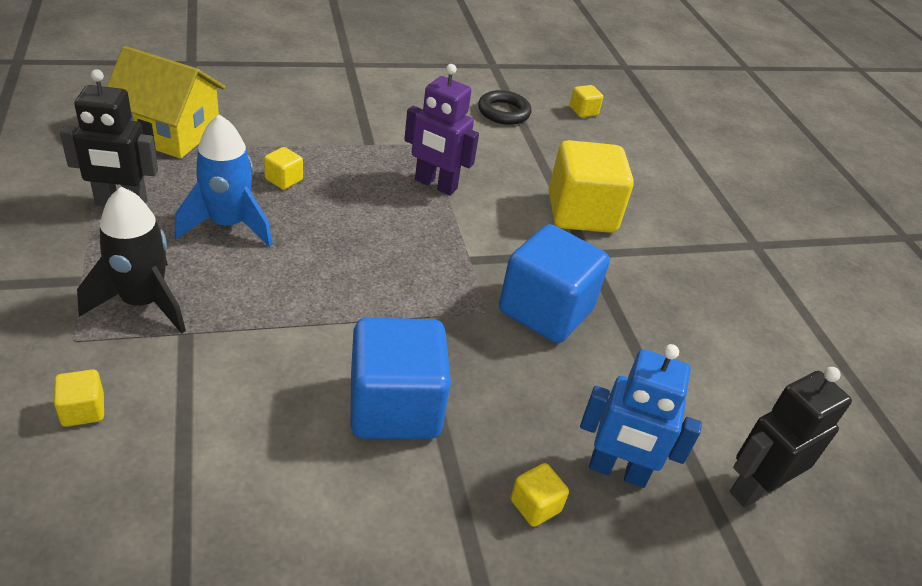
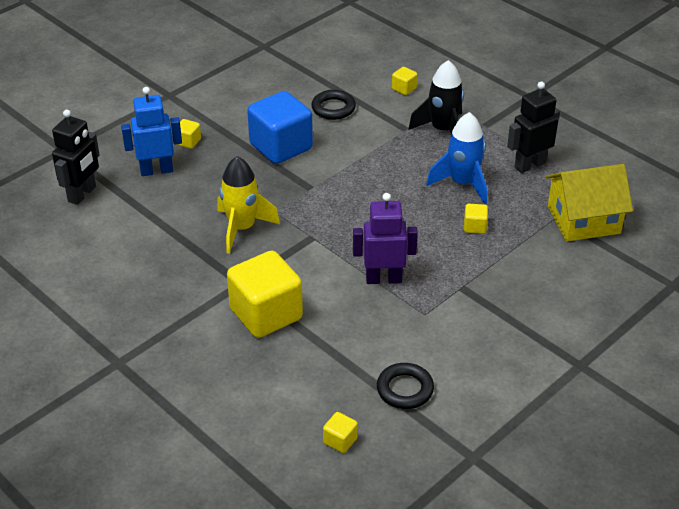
camera: 155 degrees right, 0 degrees up
(240, 437) = (333, 108): none -> black ring
(545, 311) = (242, 228): blue cube -> yellow rocket

